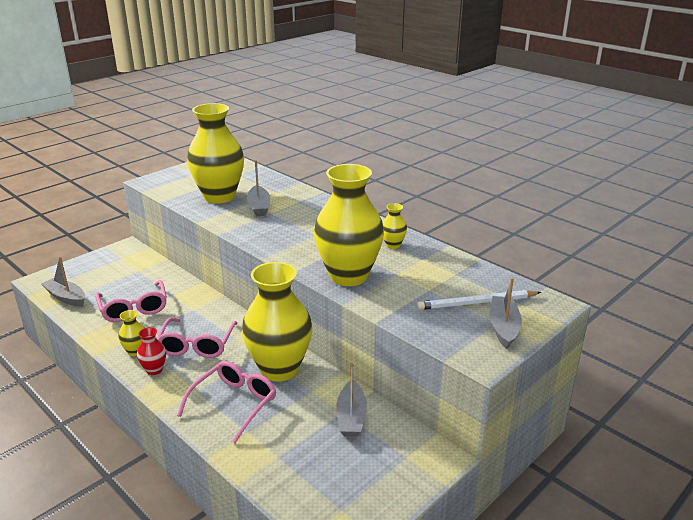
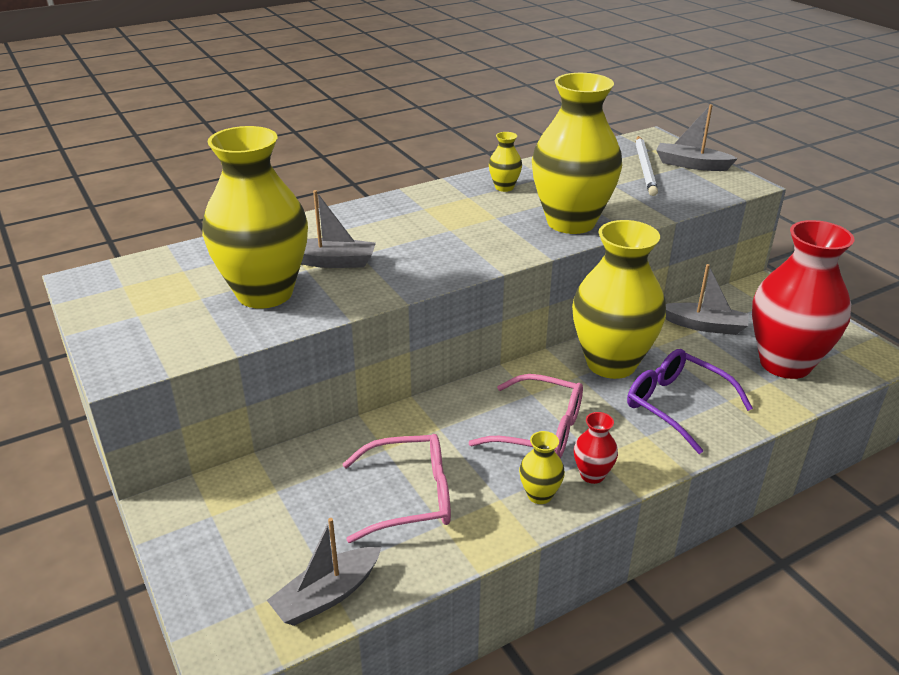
camera: 75 degrees left, 5 degrees up
(234, 404) = (676, 405): pink glasses -> purple glasses
(308, 467) = (785, 363): none -> red vase

